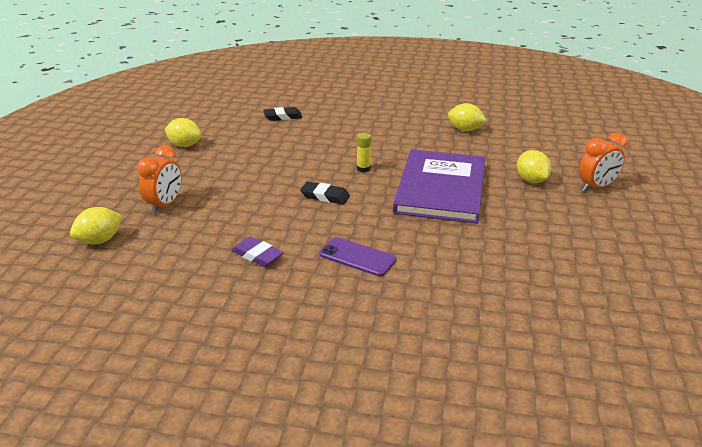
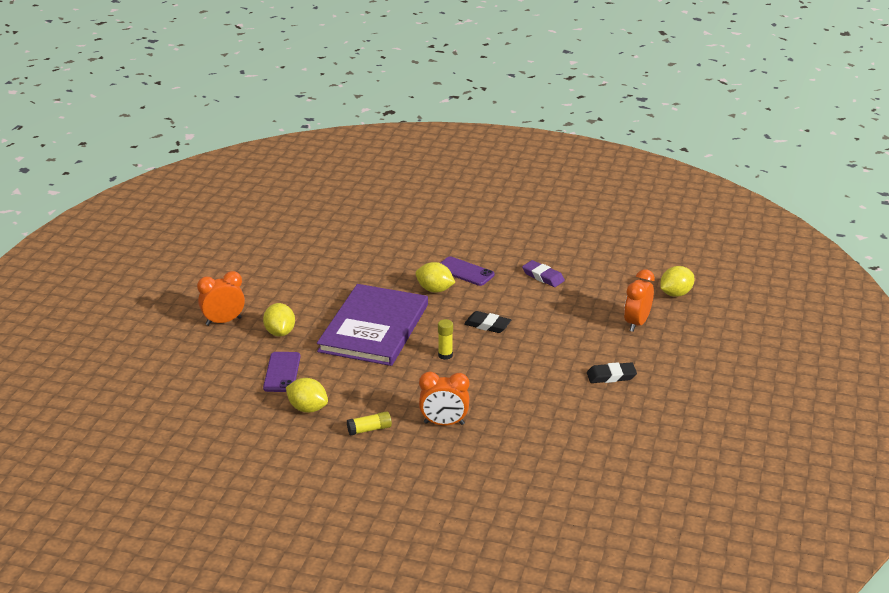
camera: 175 degrees left, 0 degrees up
(185, 145) = (650, 400): yellow lemon -> yellow lemon (435, 290)
(283, 117) = (539, 447): black eraser -> black eraser (611, 376)
(355, 126) = (444, 423): none -> orange clock
(410, 120) = (369, 429): none -> yellow glue stick
(503, 150) = (282, 372): none -> purple phone

